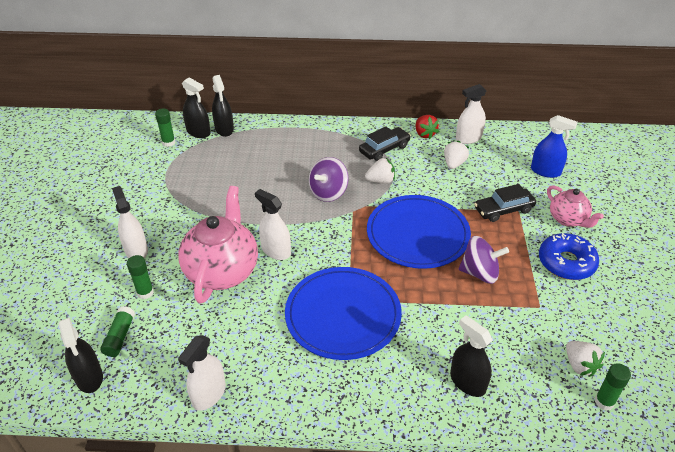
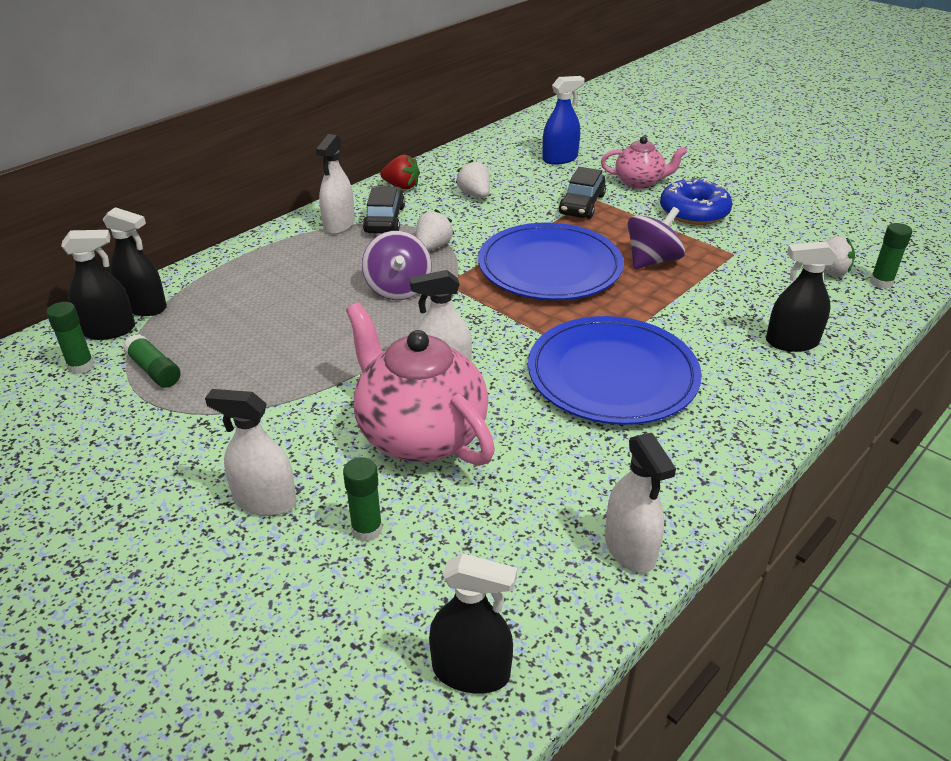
camera: 50 degrees left, 5 degrees down
(120, 336) = (425, 597): green glue stick -> green glue stick (154, 370)
(468, 138) = (449, 168): white spray bottle -> white spray bottle (339, 225)

